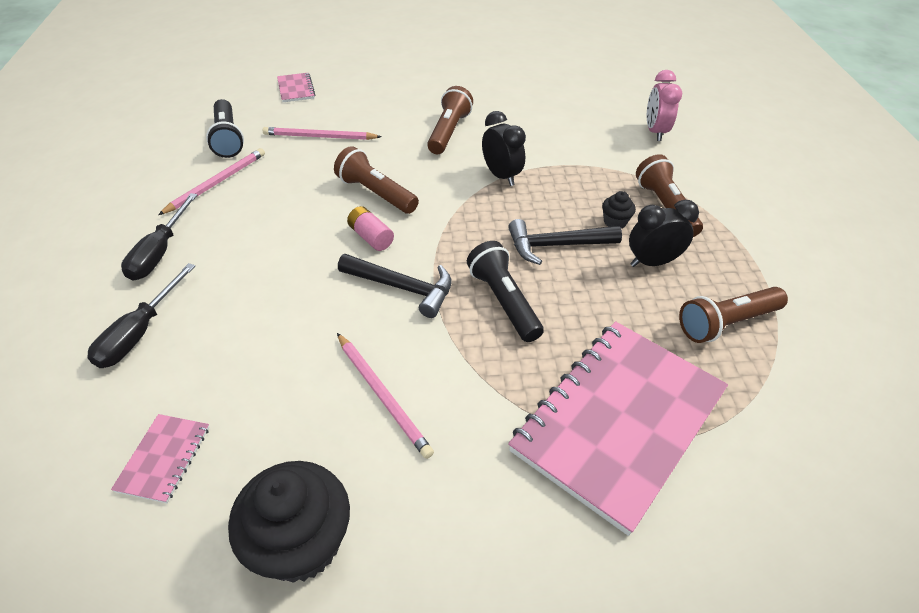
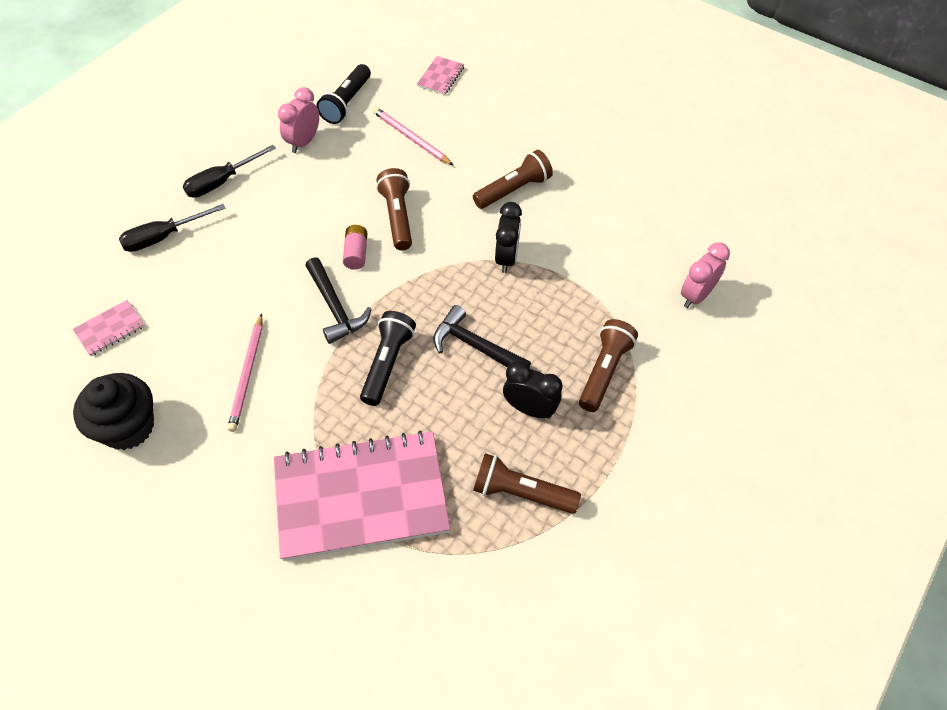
camera: 40 degrees right, 10 degrees up
(217, 183) = (303, 142): pink pencil -> pink clock
(615, 222) = (545, 357): black cupcake -> none

